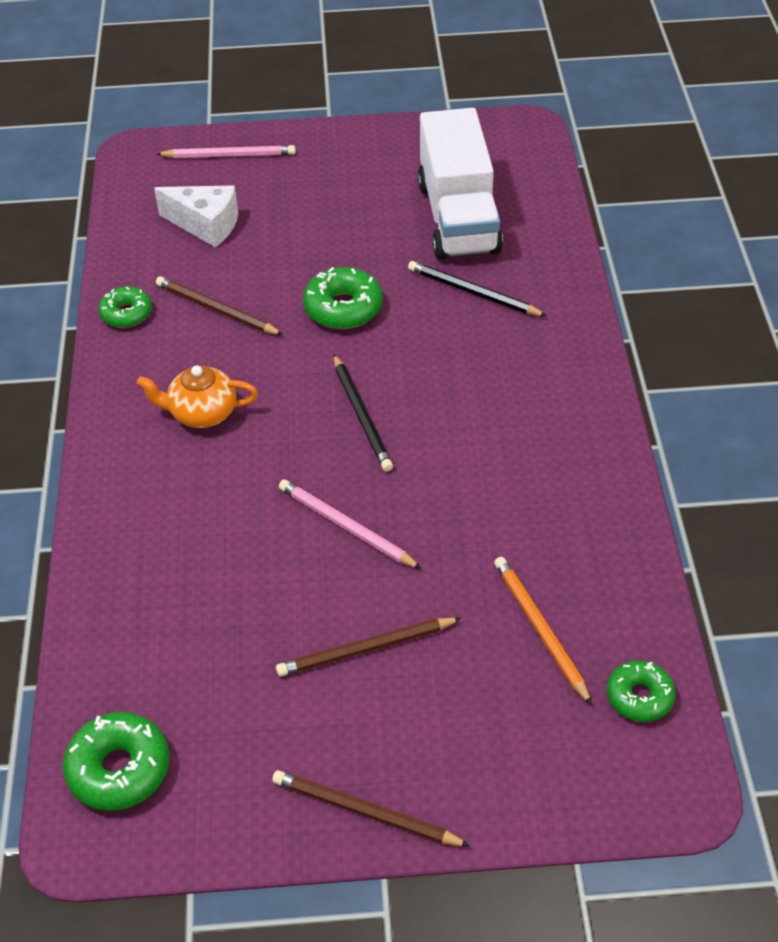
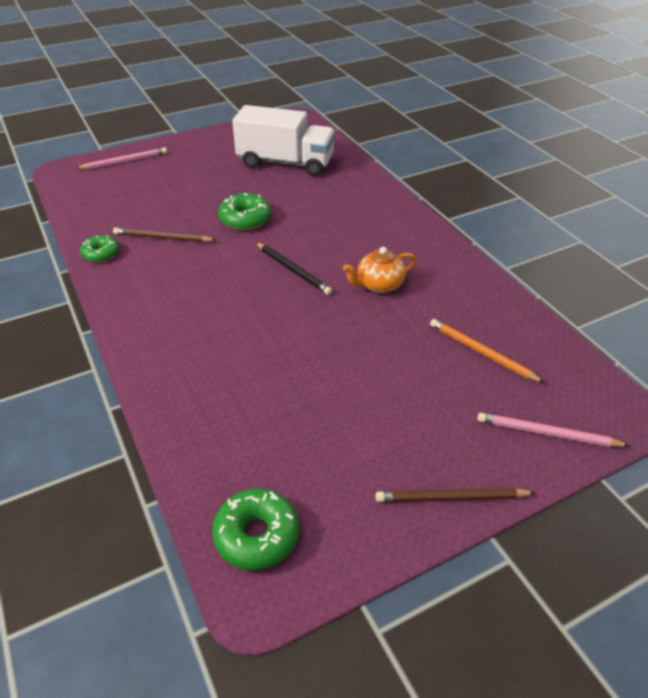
camera: 25 degrees left, 5 degrees down
(202, 413) = (186, 295): orange teapot -> orange teapot (379, 285)
(206, 225) = (129, 197): white cheese -> none
(346, 527) = (323, 332): pink pencil -> pink pencil (548, 433)
(366, 649) = (383, 397): brown pencil -> none
(458, 218) = (285, 163): white truck -> white truck turned 45 degrees counterclockwise
(473, 293) = (319, 195): black pencil -> none
(639, 697) = (565, 370): green donut -> none

